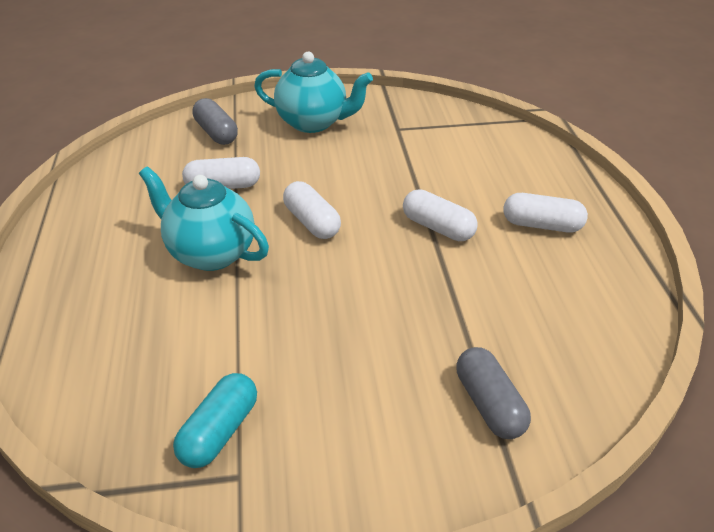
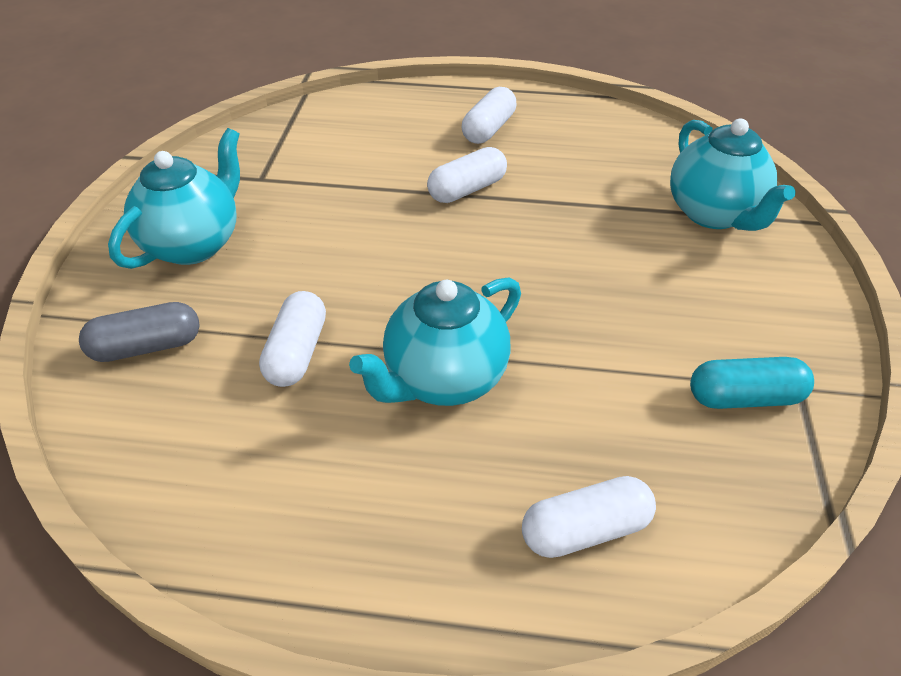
camera: 75 degrees left, 5 degrees up
(219, 431) = (744, 397): turquoise capsule -> turquoise capsule turned 45 degrees counterclockwise
(312, 222) = (418, 279): white capsule -> white capsule (585, 529)
(489, 404) = (714, 214): grey capsule -> turquoise teapot

